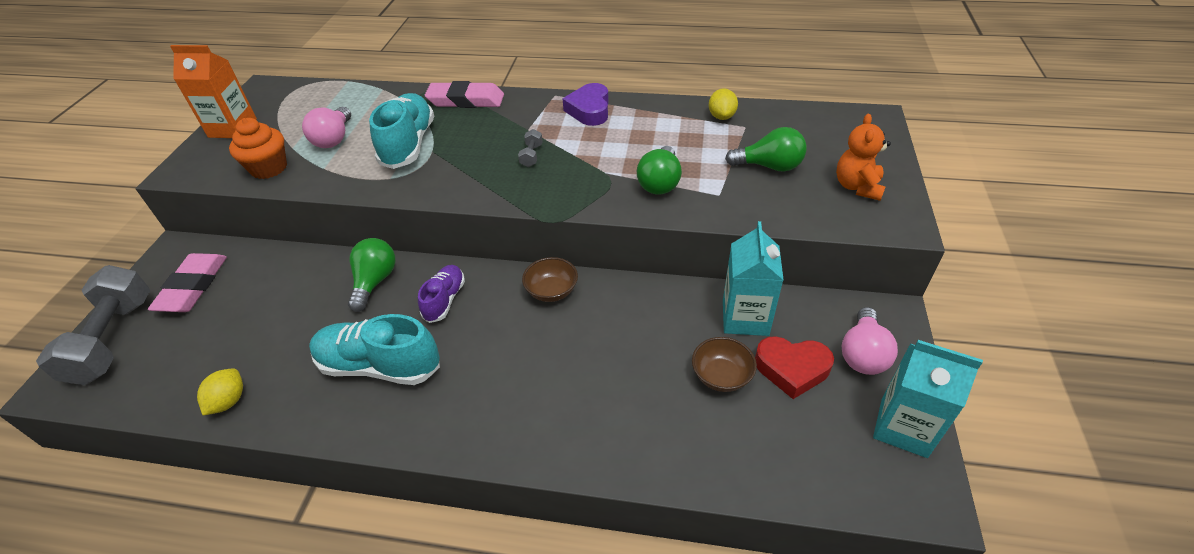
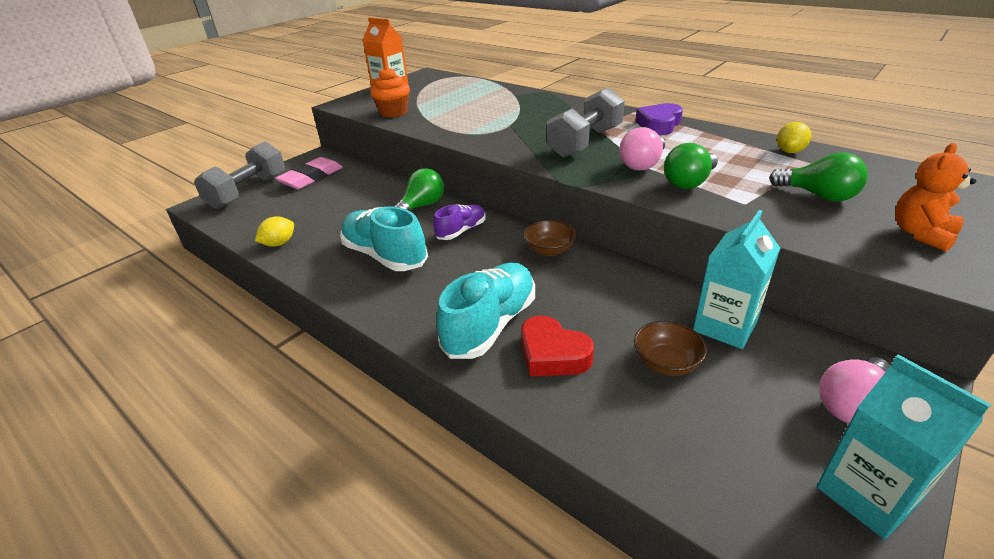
camera: 30 degrees right, 10 degrees down
(334, 139) = (447, 106): pink light bulb -> pink light bulb (642, 164)
(408, 145) = (495, 118): turquoise shoe -> turquoise shoe (490, 325)
(466, 100) = (559, 102): pink eraser -> none
(531, 155) = (585, 142): grey dumbbell -> grey dumbbell, size x2.48
(791, 369) = (750, 386): red heart -> red heart (552, 354)

